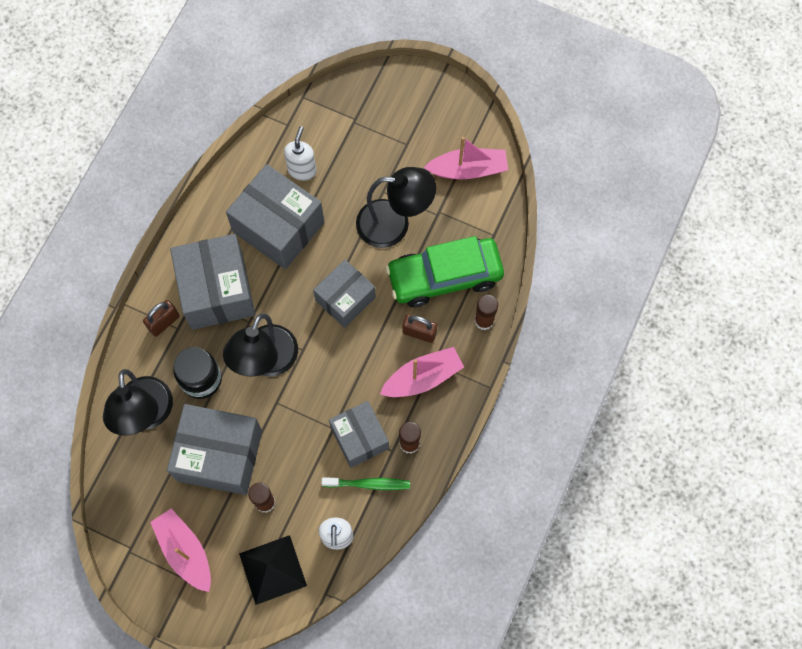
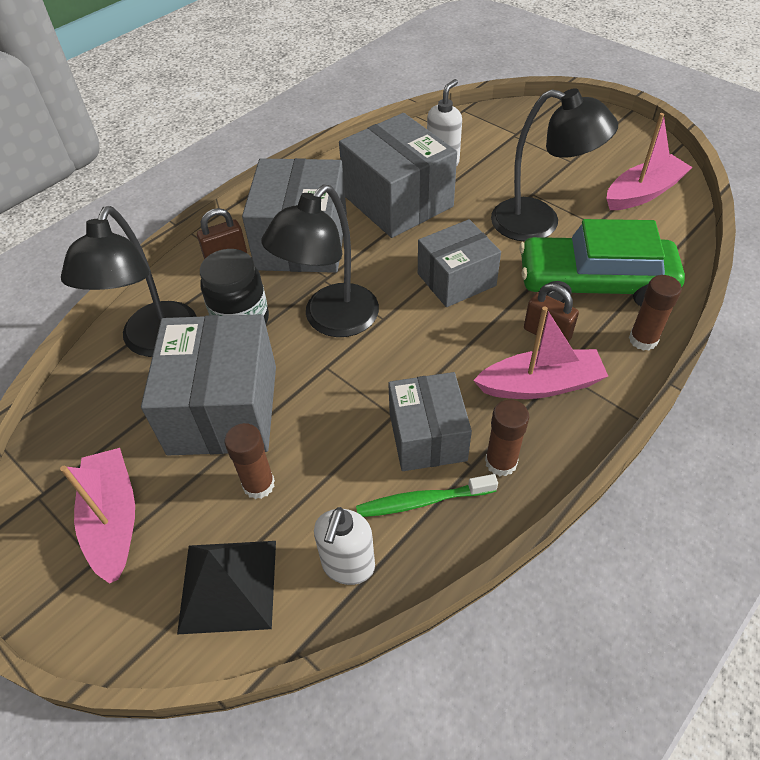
camera: 20 degrees right, 20 degrees down
(219, 455) = (223, 409): grey box -> grey box turned 60 degrees clockwise
(368, 484) = (422, 501): green toothbrush -> green toothbrush turned 150 degrees clockwise
(468, 169) = (643, 193): pink boat -> pink boat turned 45 degrees counterclockwise

